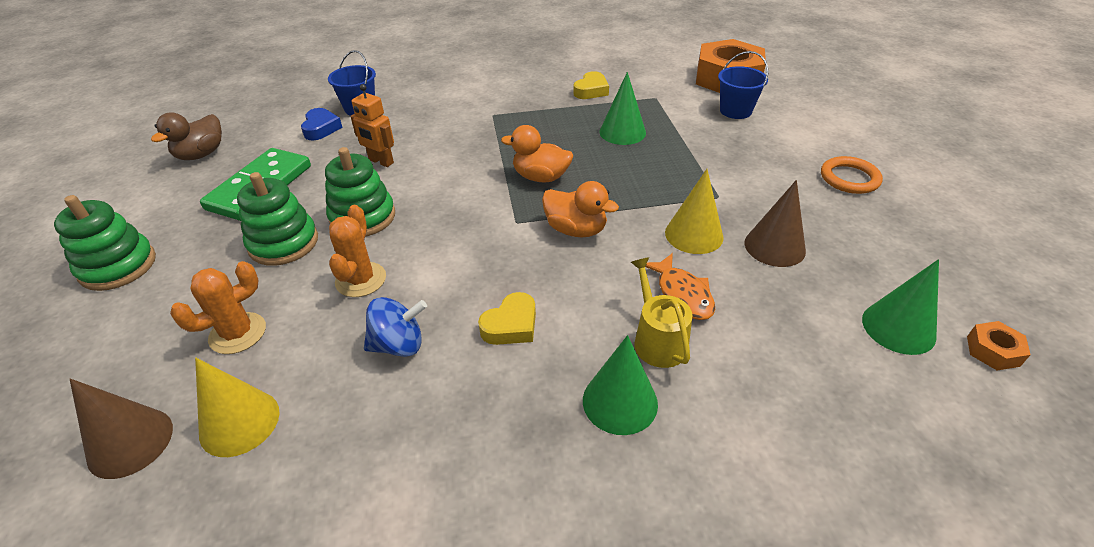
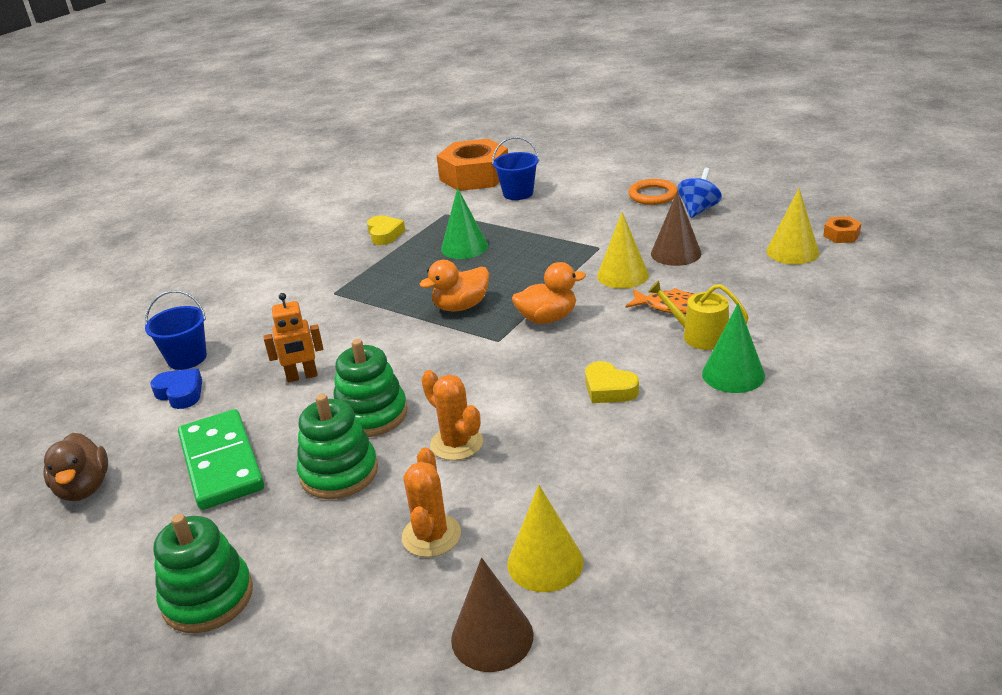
camera: 45 degrees left, 10 degrees down
(399, 345) = (561, 449): blue spinning top -> blue spinning top (698, 210)
(511, 325) = (609, 389): yellow heart -> yellow heart turned 135 degrees clockwise
(898, 328) = (792, 251): green cone -> yellow cone

